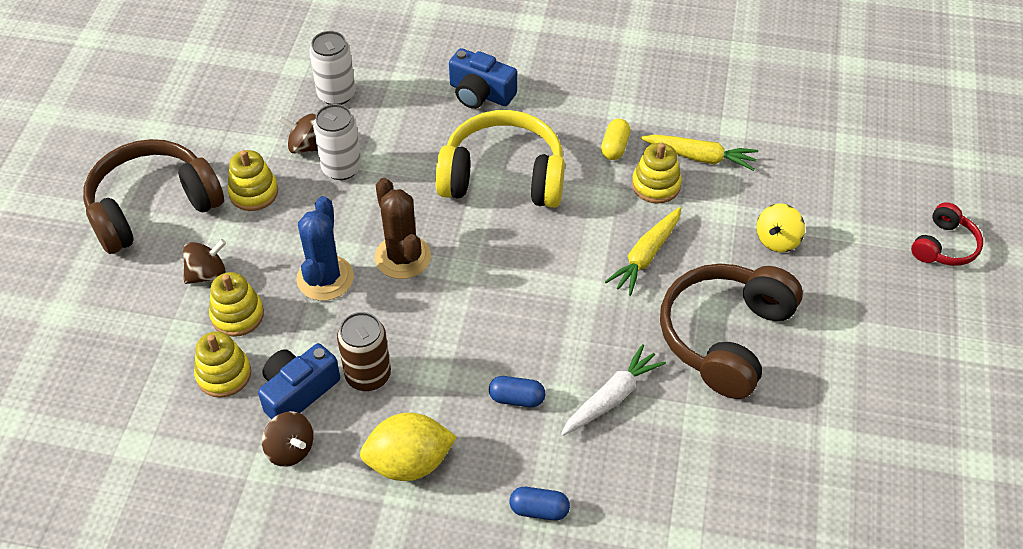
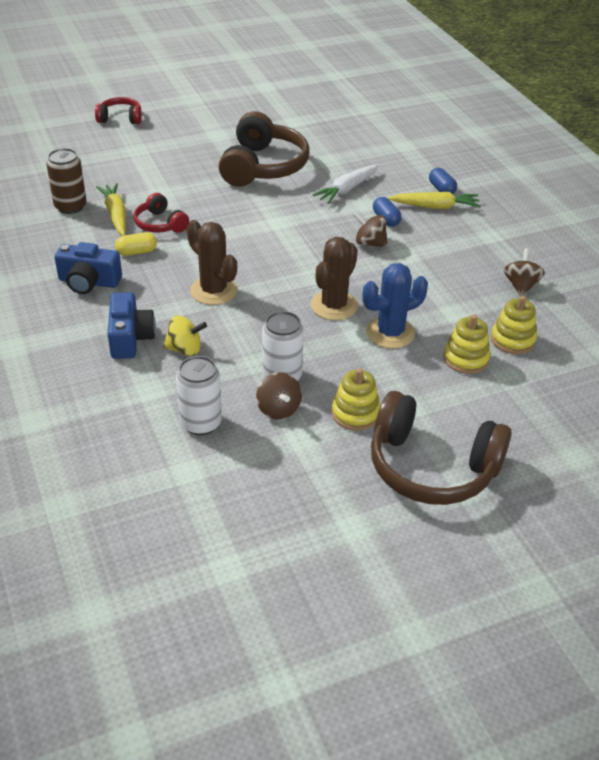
camera: 125 degrees left, 10 degrees down
(208, 274) = (453, 394): brown spinning top -> brown spinning top (369, 243)
(298, 392) = (483, 301): blue camera -> blue camera (89, 282)
(368, 375) = (438, 279): brown can -> brown can (70, 206)
(409, 462) = (471, 239): yellow lemon -> none
(503, 177) = (213, 291): yellow headphones -> brown cactus
(611, 397) = (347, 189): white carrot -> white carrot turned 60 degrees counterclockwise
(645, 256) = (229, 209): yellow carrot -> yellow carrot (435, 207)
(656, 185) = (160, 224): yellow stacking toy -> red headphones
(725, 337) = (263, 166): brown headphones -> brown headphones turned 75 degrees counterclockwise
(777, 240) = (168, 169): yellow spinning top -> yellow spinning top (185, 349)

